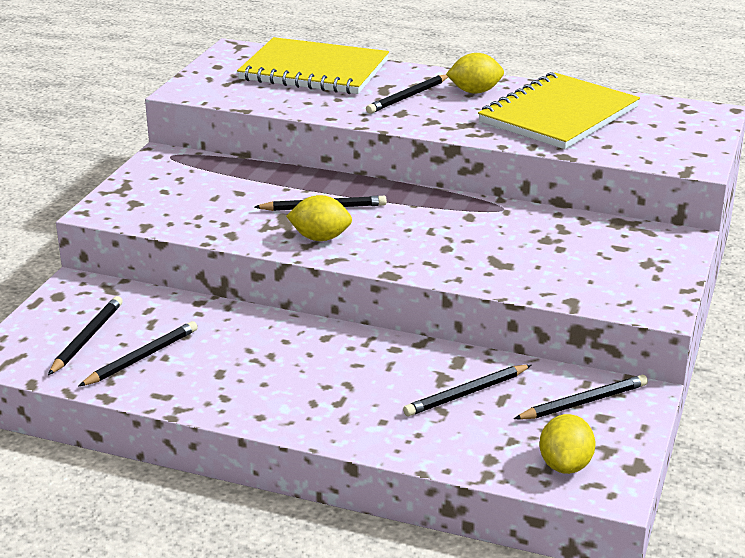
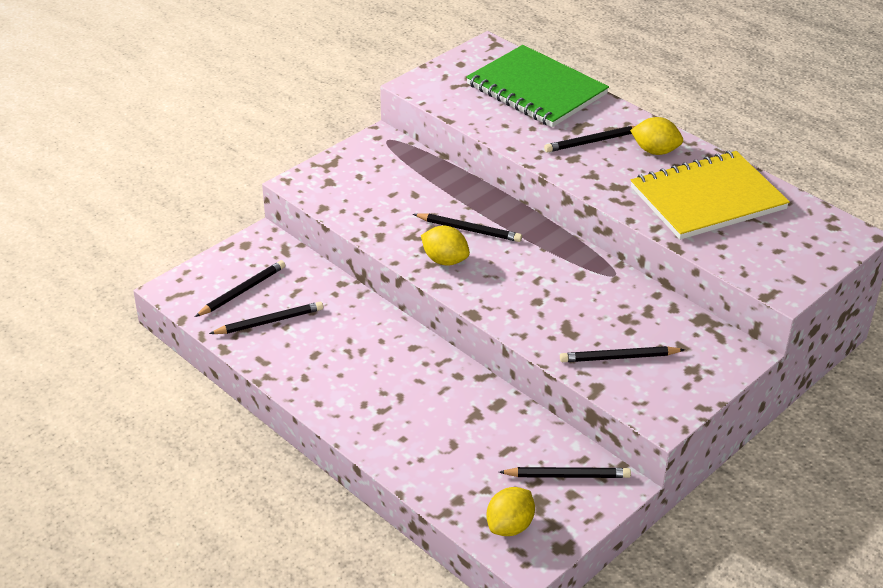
camera: 25 degrees right, 10 degrees up
(314, 70) = (536, 89): yellow notebook -> green notebook
(466, 394) = (482, 436): black pencil -> black pencil (619, 357)

